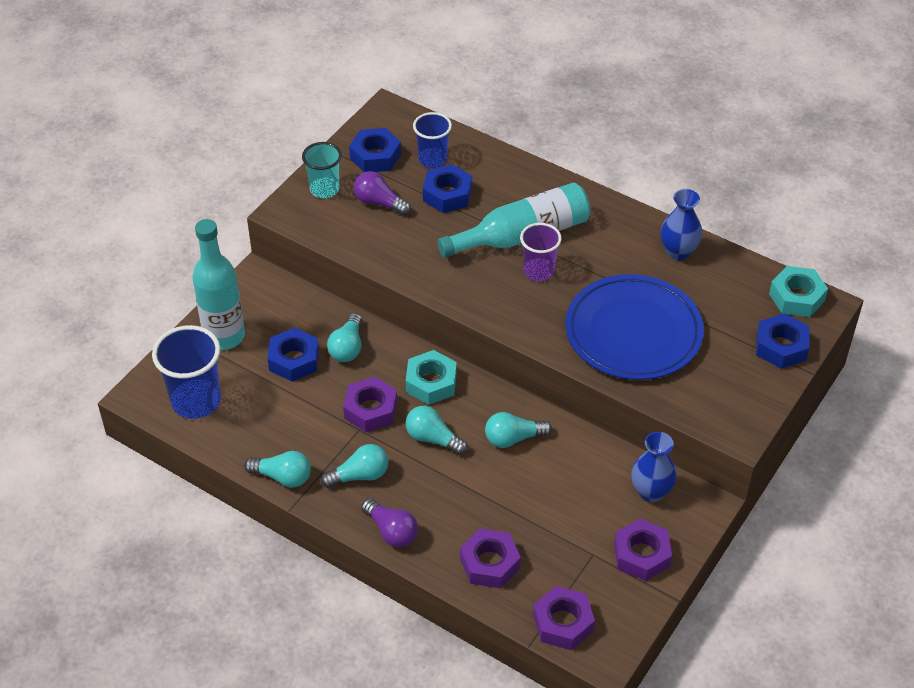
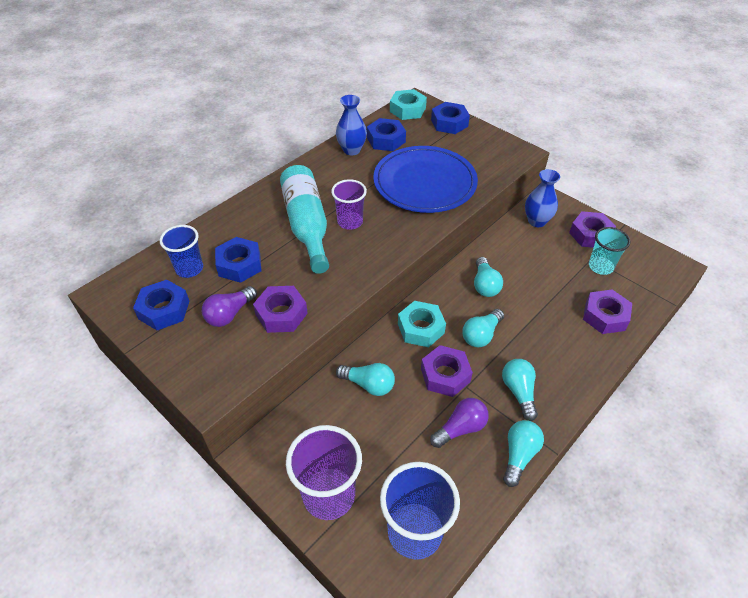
camera: 80 degrees left, 0 degrees up
(224, 336) = (329, 495): turquoise bottle -> purple cup
(294, 360) = (375, 431): blue nut -> blue nut (386, 140)
(324, 189) = (191, 356): turquoise cup -> turquoise cup (600, 266)
(391, 531) = (578, 376): purple light bulb -> purple light bulb (460, 428)
(563, 623) = (652, 283): purple nut -> purple nut (281, 314)

